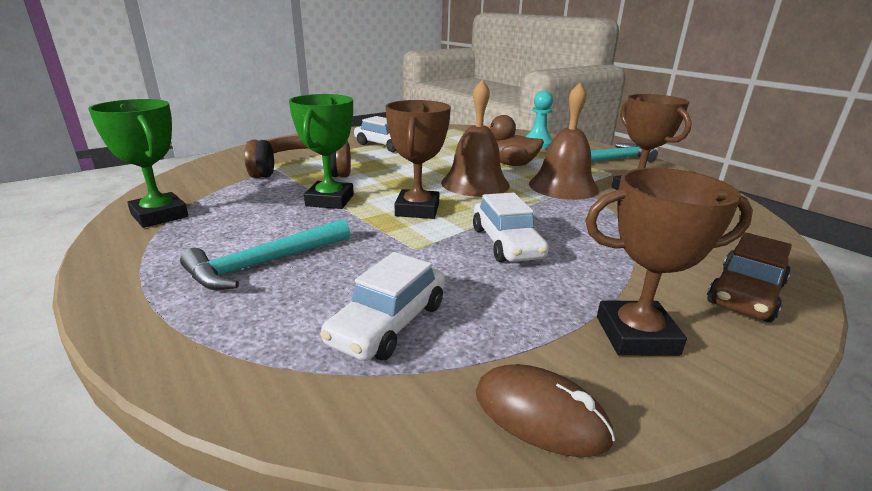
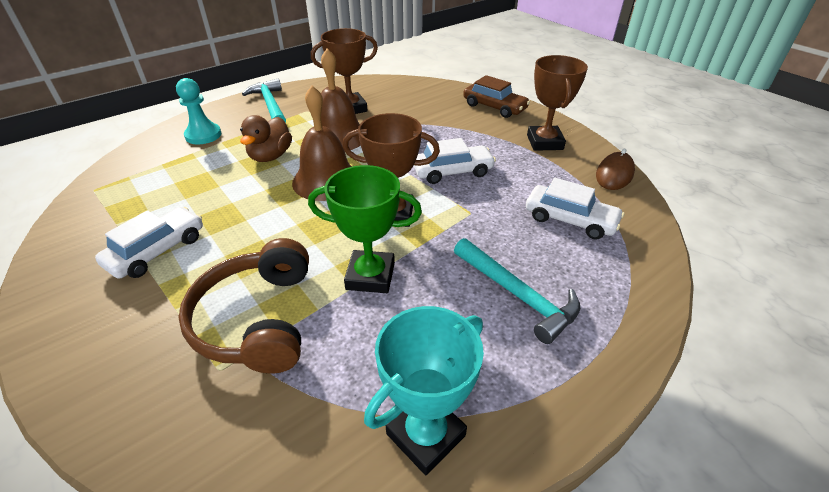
camera: 90 degrees left, 15 degrees up
(160, 215) = (425, 434): green trophy -> turquoise trophy

